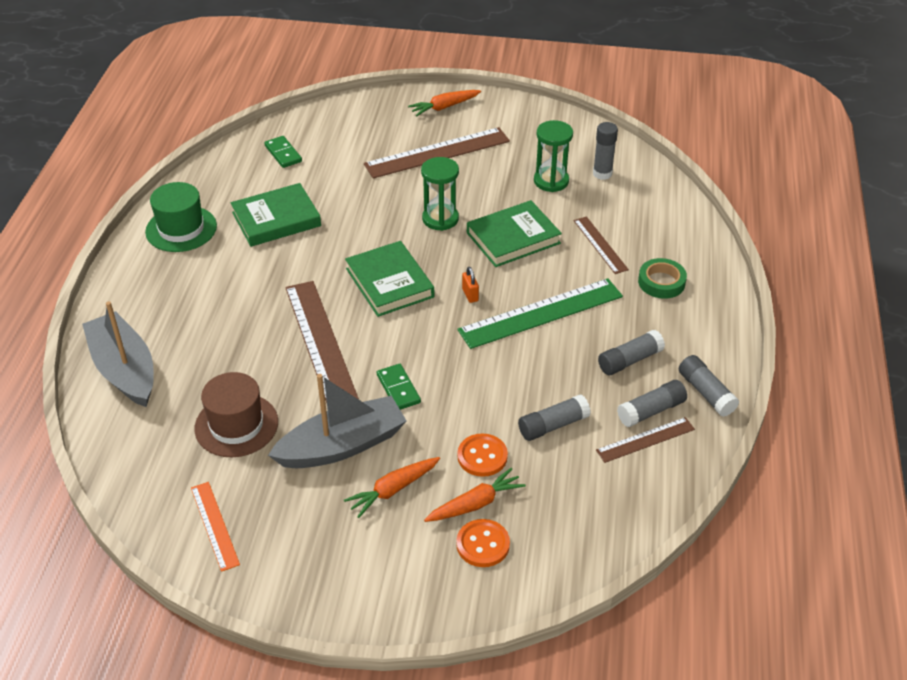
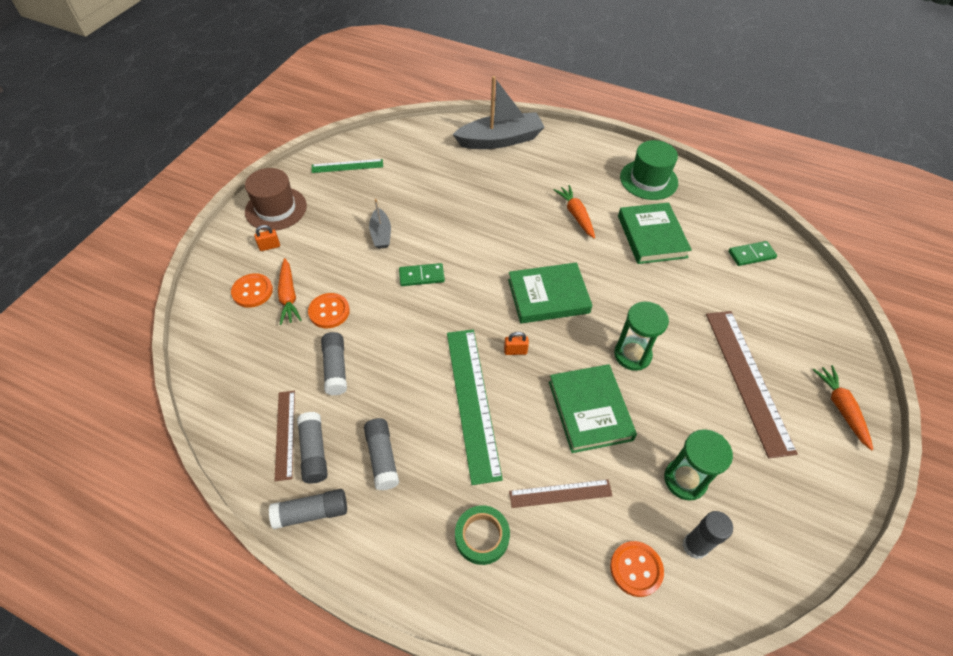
camera: 105 degrees right, 10 degrees up
(215, 525) = (347, 166): orange ruler -> green ruler
(236, 425) = (426, 185): brown hat -> brown hat (276, 209)
(320, 341) = (491, 240): brown ruler -> none
(342, 445) = (381, 234): grey boat -> grey boat, size x0.51
(393, 490) = (327, 253): orange carrot -> orange carrot (576, 215)
(402, 557) = (269, 246): none -> orange padlock
(636, 200) = (636, 569): none -> orange button

